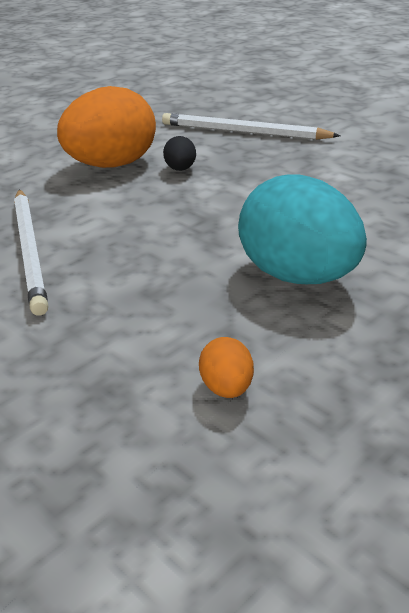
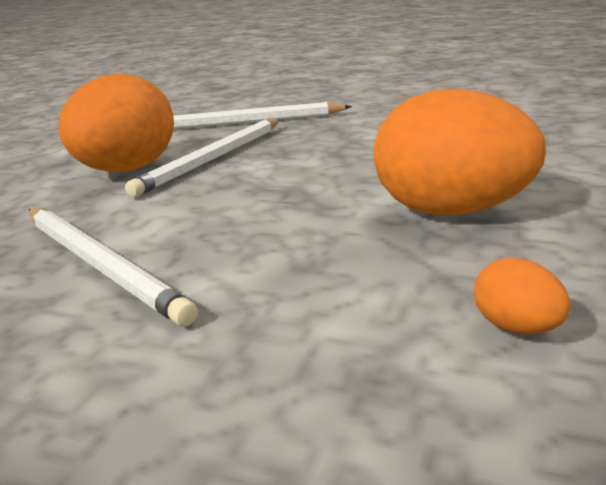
camera: 25 degrees left, 10 degrees down
(180, 169) = (213, 159): black egg -> white pencil
(298, 276) = (451, 211): turquoise egg -> orange egg

